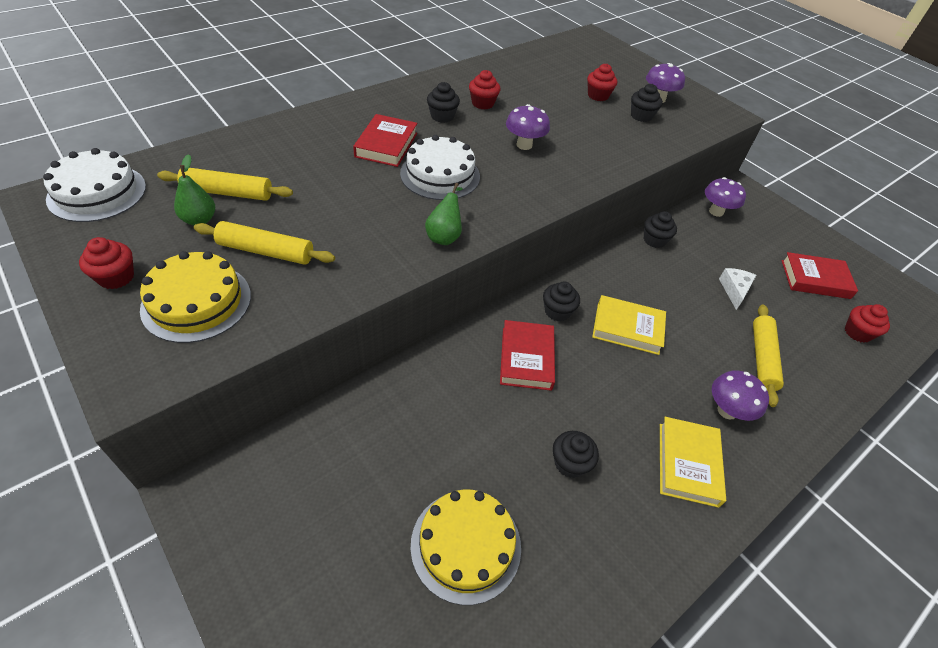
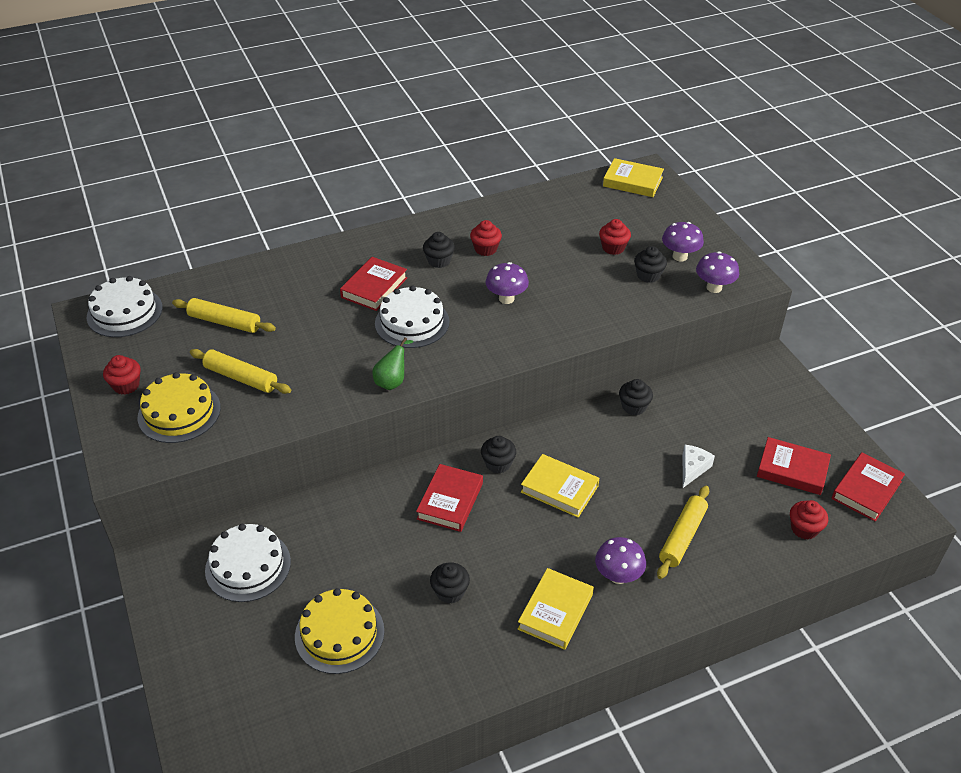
camera: 20 degrees right, 5 degrees down
(199, 220) = (197, 344): green pear -> none
(324, 477) = (248, 566): none -> white cake
(584, 44) = (632, 182): none -> yellow book
(716, 212) = (722, 384): purple mushroom -> purple mushroom (714, 288)
(882, 289) = (866, 490): none -> red book

